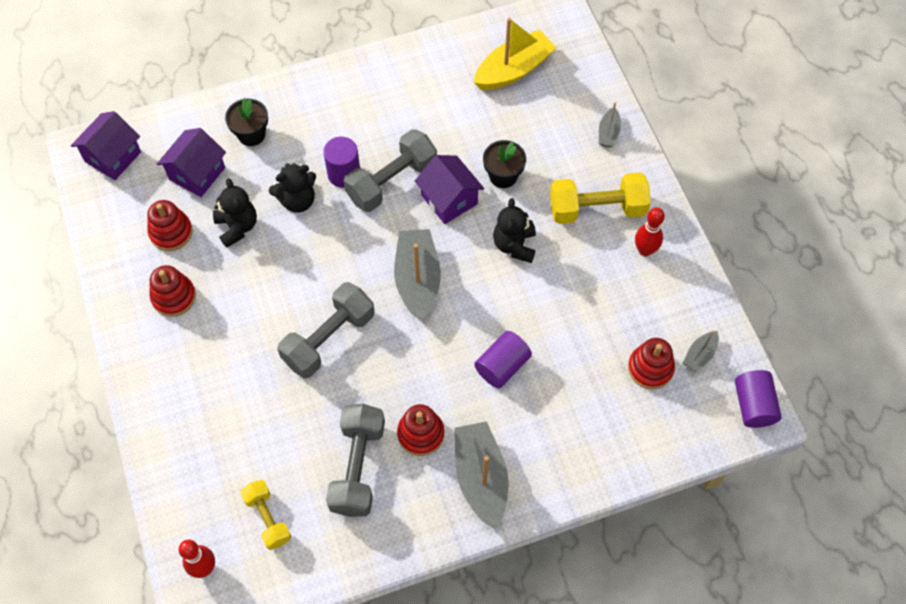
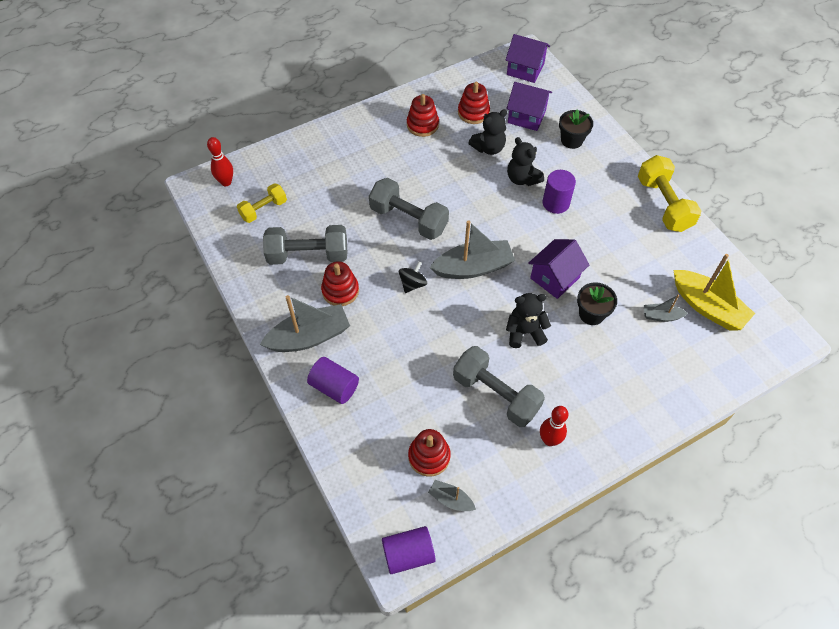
camera: 80 degrees right, 5 degrees down
(391, 181) = (559, 235): grey dumbbell -> grey dumbbell (496, 394)
(427, 349) = (412, 284): none -> black spinning top
(502, 366) = (408, 338): purple cylinder -> purple cylinder (334, 387)
(597, 209) = (581, 394): yellow dumbbell -> yellow dumbbell (663, 204)
(608, 133) = (668, 394): grey boat -> grey boat (661, 316)

